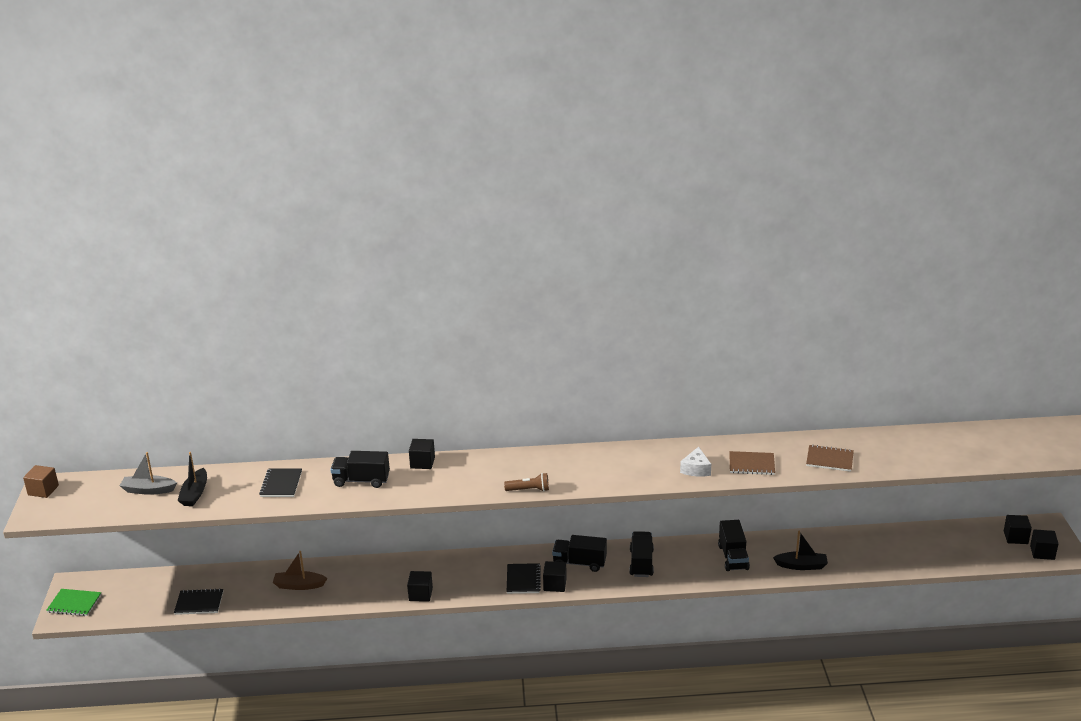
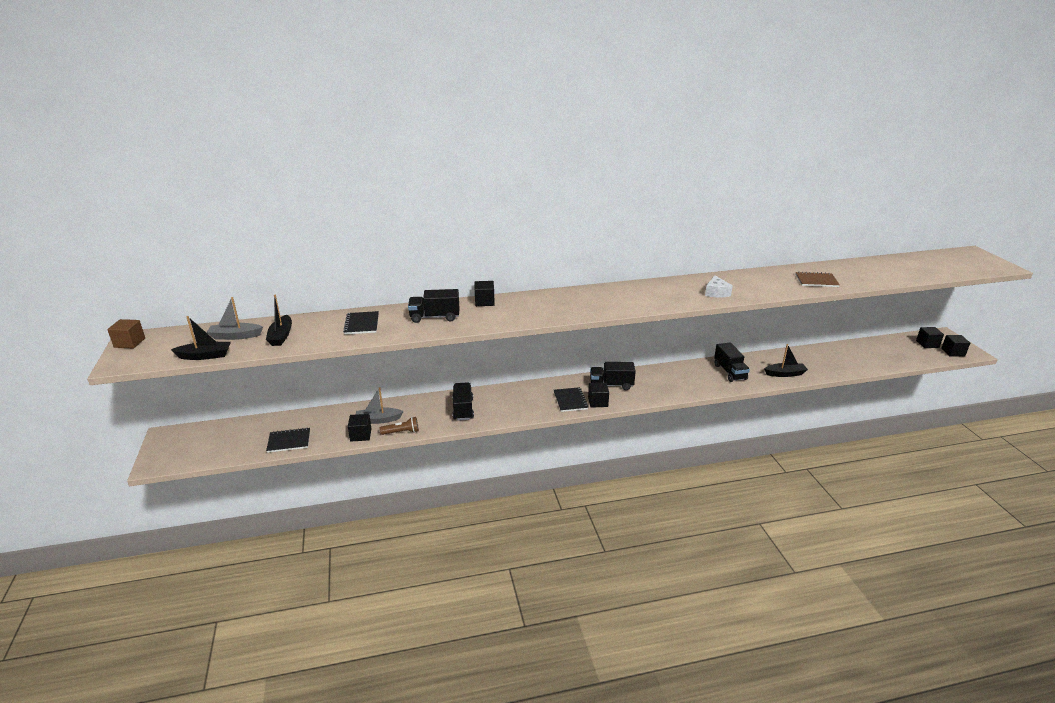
camera: 10 degrees left, 0 degrees up
(74, 604) = (169, 451): green notebook -> none
(116, 513) = (205, 356): none -> black boat
(299, 585) = (378, 420): brown boat -> grey boat
(420, 594) = (487, 418): black cube -> black cube (360, 435)
(529, 490) = (585, 314): brown flashlight -> brown flashlight (401, 432)
(641, 563) = (660, 381): black truck -> black truck (463, 409)
(751, 464) = (758, 287): brown notebook -> none

